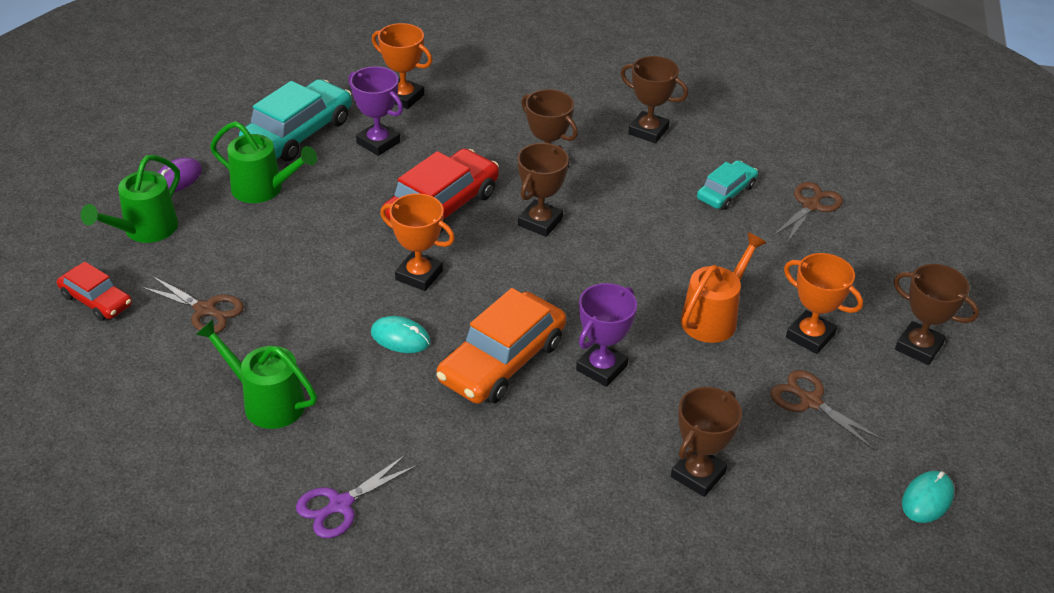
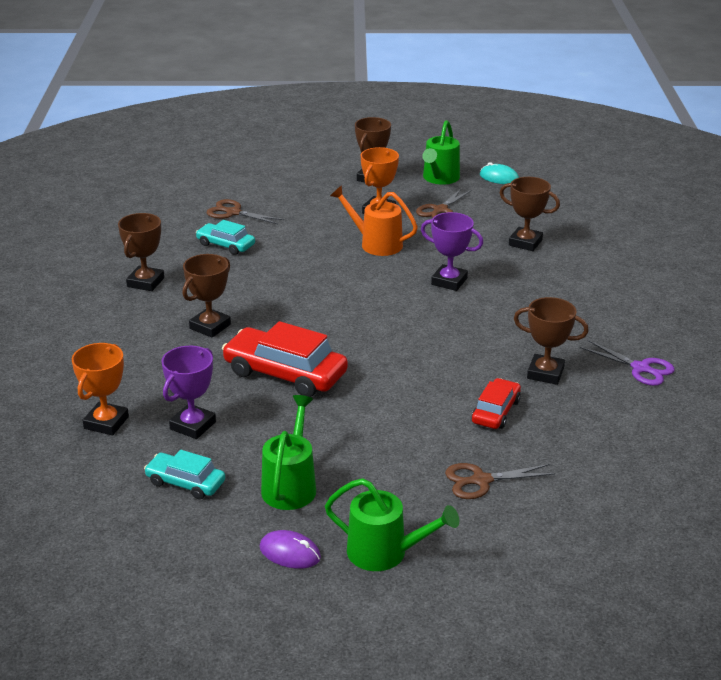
camera: 100 degrees left, 10 degrees down
(96, 300) = (502, 556): red car -> red car (496, 411)
(205, 310) = (481, 480): brown scissors -> brown scissors turned 120 degrees counterclockwise
(266, 401) = (567, 421): green watering can -> green watering can (439, 179)
(298, 133) = (185, 482): turquoise car -> turquoise car, size x0.57
(400, 337) = (462, 369): turquoise mouse -> none
(419, 275) = (383, 371): orange trophy -> none
(502, 361) = (463, 321): orange car -> none
(540, 222) = (291, 322): brown trophy -> brown trophy (545, 373)

